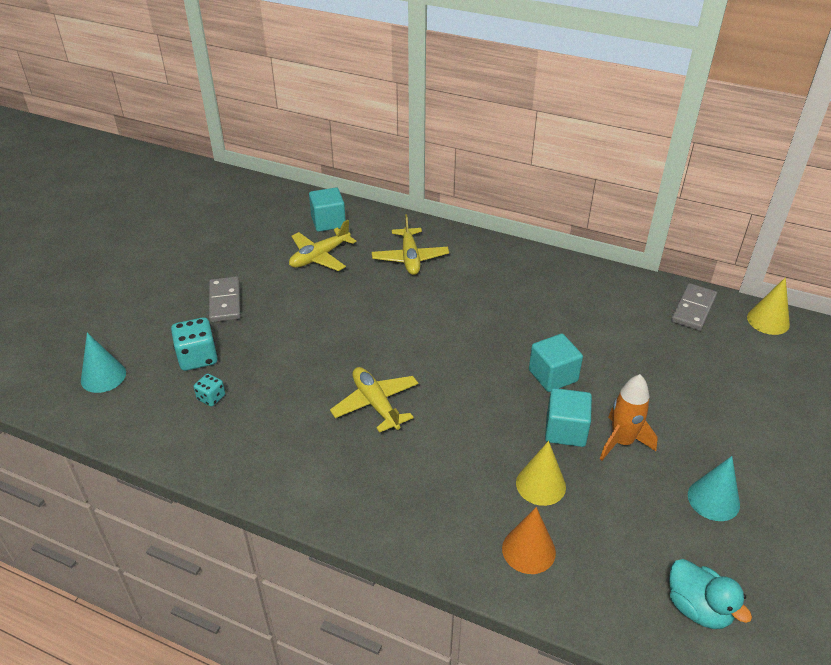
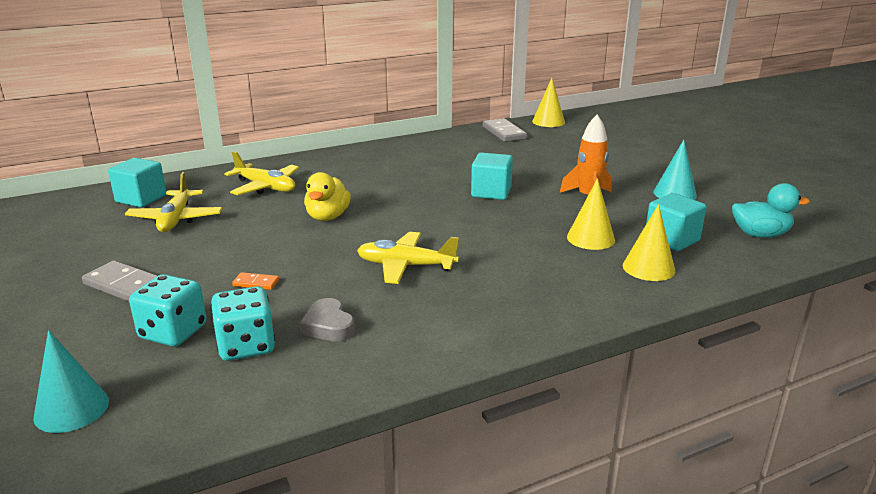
camera: 50 degrees left, 15 degrees down
(211, 397) = (246, 346): turquoise dice -> turquoise dice, size x1.77
(264, 418) = (328, 326): none -> grey heart
(281, 350) = (256, 283): none -> orange domino
(402, 318) = (327, 217): none -> yellow duck
(528, 550) = (648, 268): orange cone -> yellow cone
(565, 430) = (550, 210): turquoise cube -> turquoise cube (672, 239)

